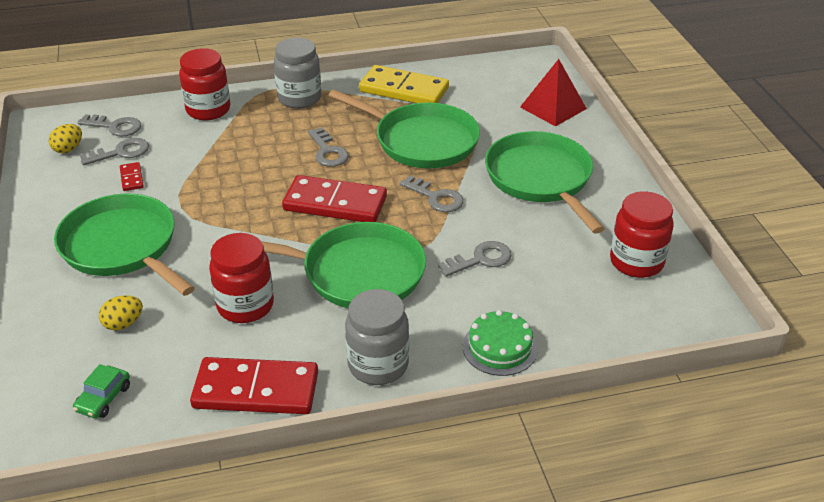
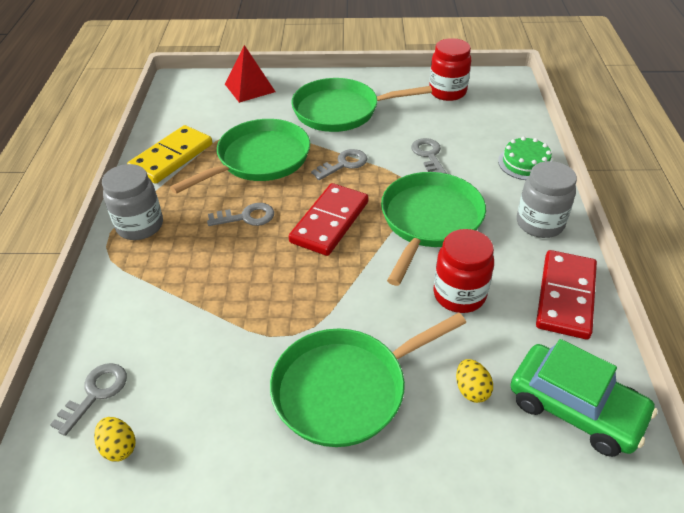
camera: 75 degrees left, 5 degrees up
(103, 398) = (575, 408): green car -> green car, size x2.16
(120, 152) = (158, 388): grey key -> none
(132, 178) = (218, 377): red domino -> none
(208, 110) = (115, 300): red jar -> none

